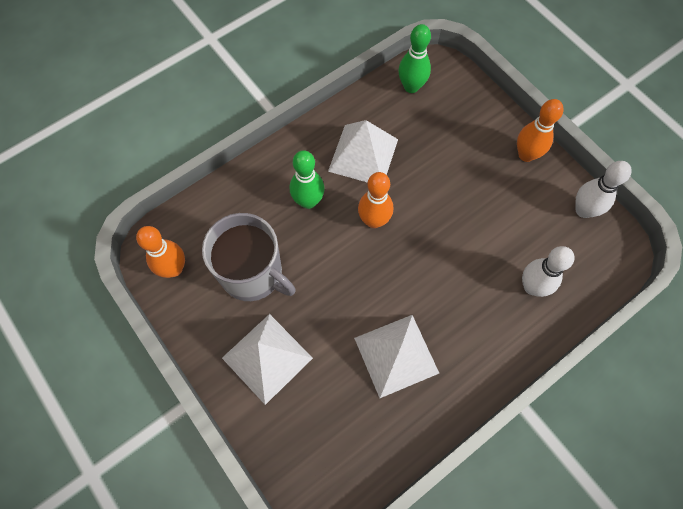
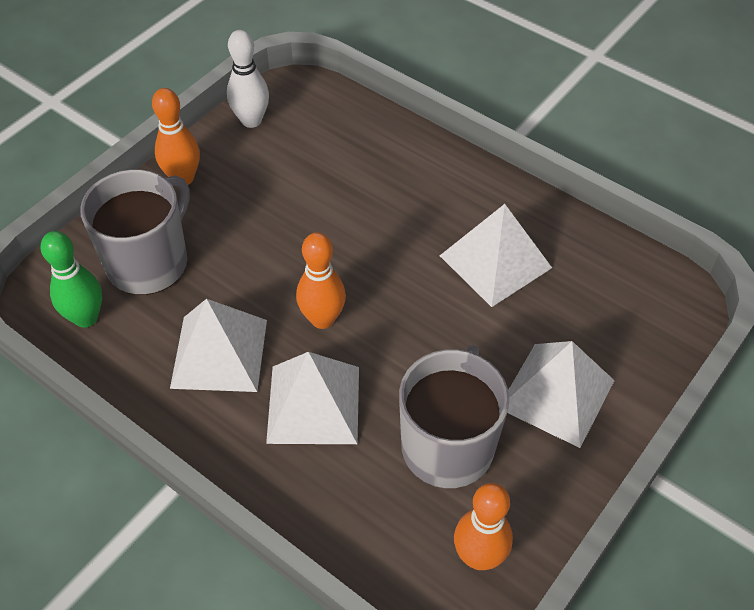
camera: 105 degrees left, 15 degrees down
(308, 201) = (313, 404): green bowling pin -> white pyramid
(449, 125) = (149, 262): none -> grey mug
(532, 287) = (364, 154): white bowling pin -> none

